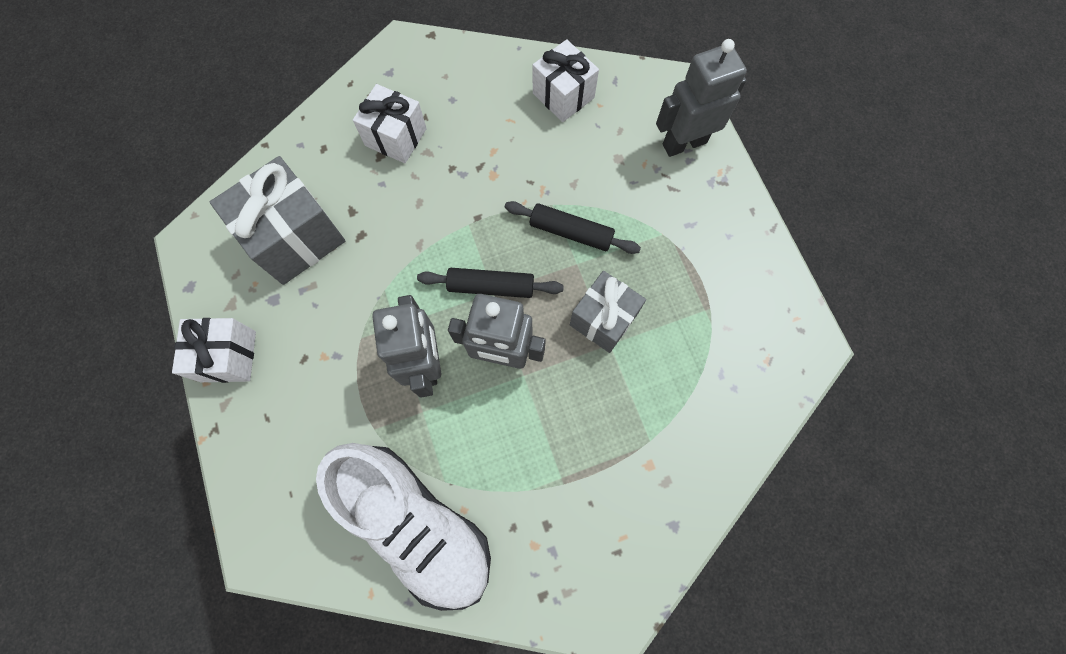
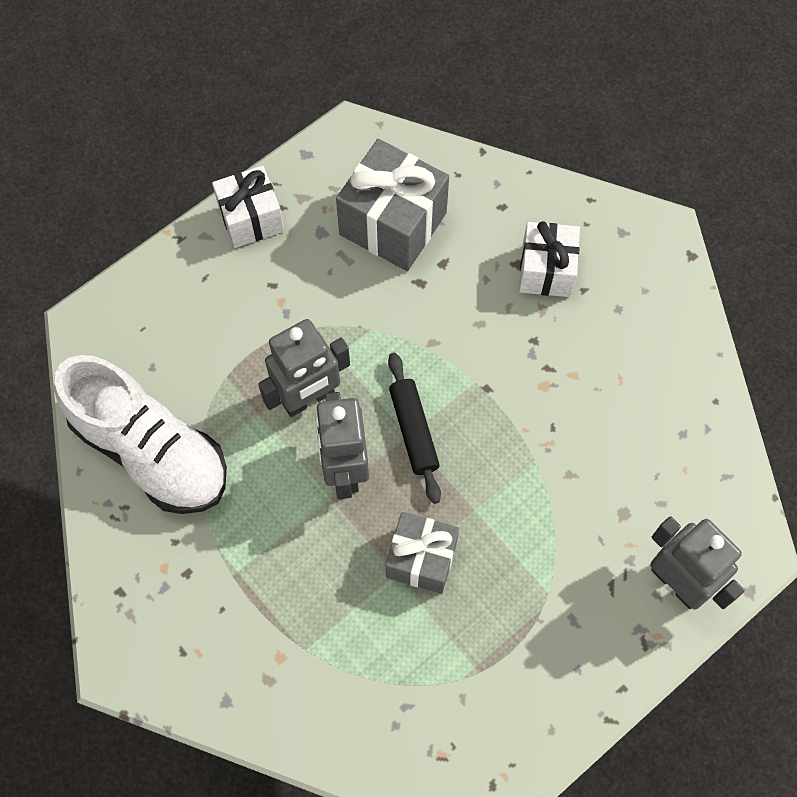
camera: 70 degrees right, 5 degrees down
(417, 523) = (151, 450): white shoe -> white shoe turned 75 degrees counterclockwise
(563, 95) = (678, 425): white gift -> none
(571, 232) = (509, 491): black rolling pin -> none

